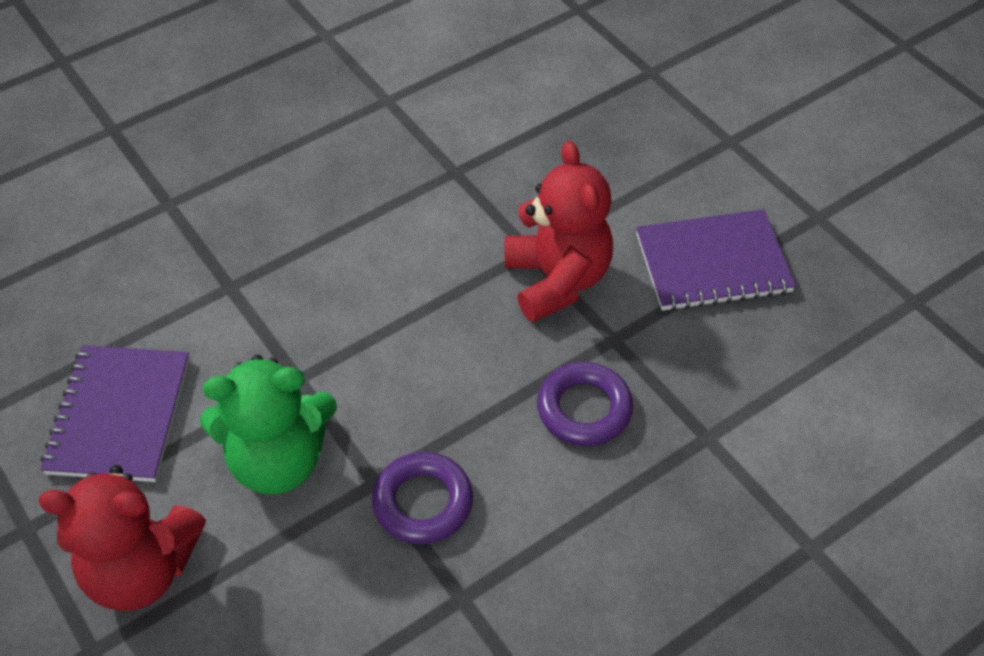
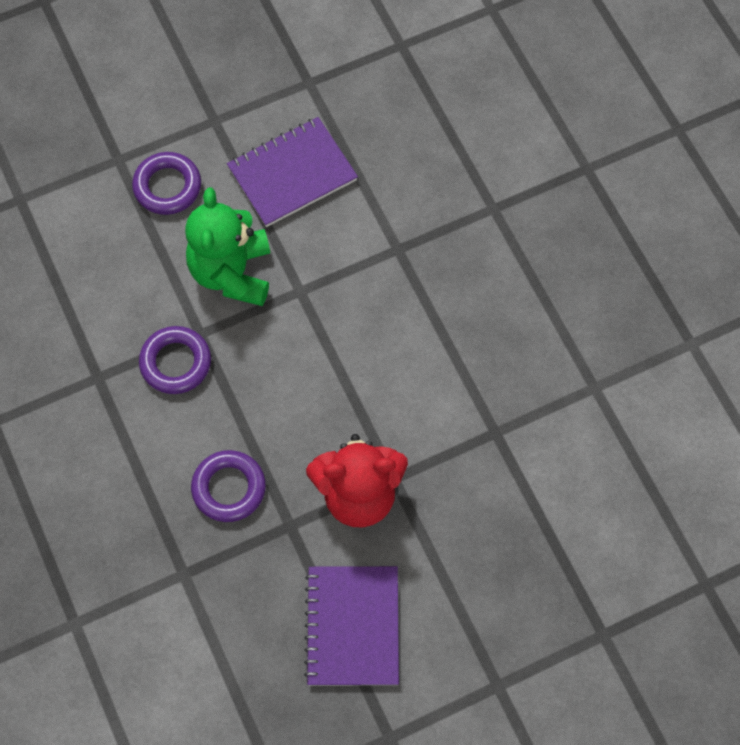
camera: 100 degrees right, 15 degrees up
(119, 415) = (292, 174): purple notebook -> purple notebook turned 45 degrees counterclockwise
(141, 570) = (167, 187): red teddy bear -> purple ring

